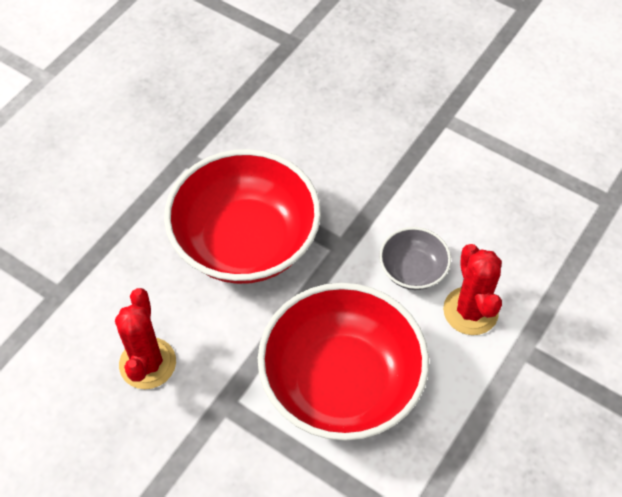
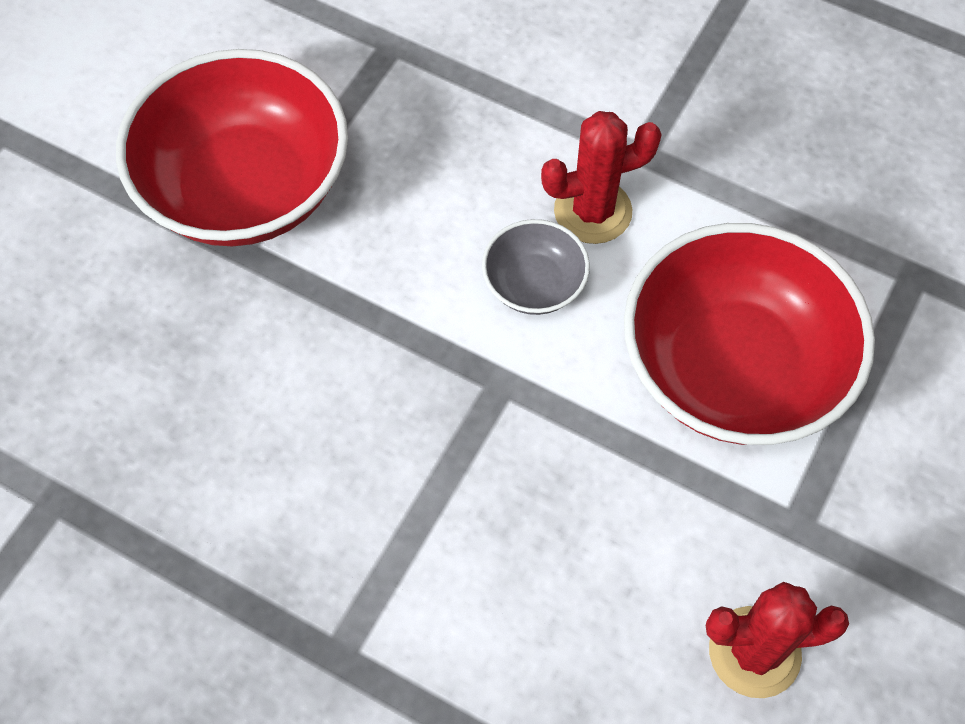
camera: 95 degrees left, 5 degrees up
(245, 241) = (509, 528): red bowl -> red bowl (246, 188)

